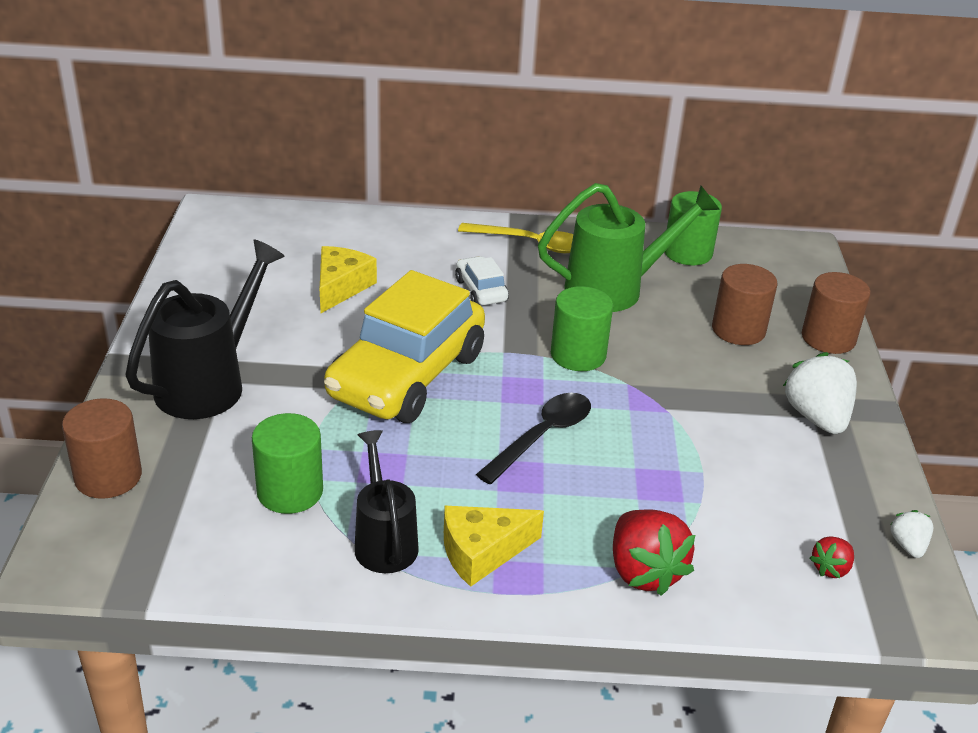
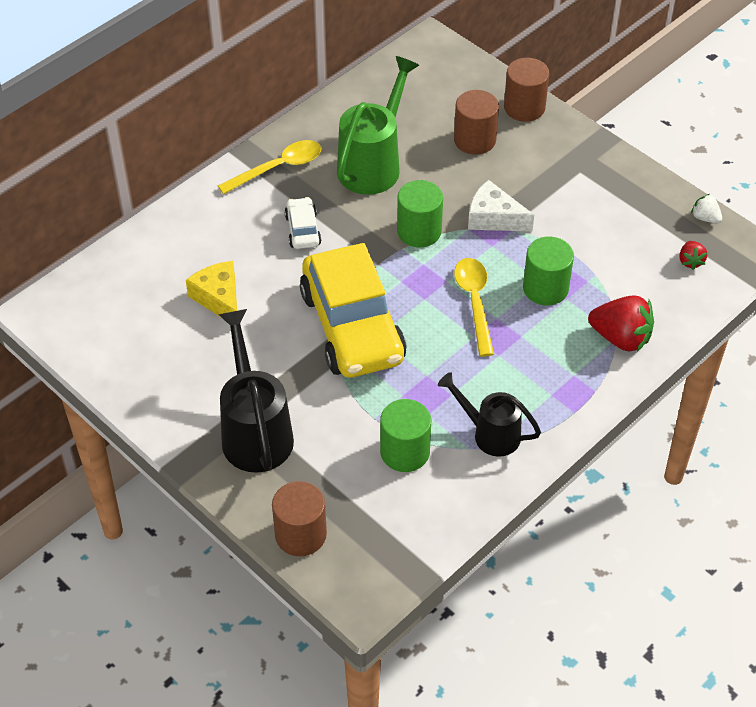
camera: 45 degrees left, 15 degrees up
(481, 290) = (303, 230): white car -> white car turned 60 degrees clockwise
(482, 552) = (540, 396): yellow cheese -> none
(542, 436) = (474, 302): black spoon -> yellow spoon
(665, 392) = (493, 218): none -> white cheese
(687, 253) = (375, 100): green cylinder -> green cylinder (545, 288)
(816, 417) = (582, 171): white strawberry -> none

